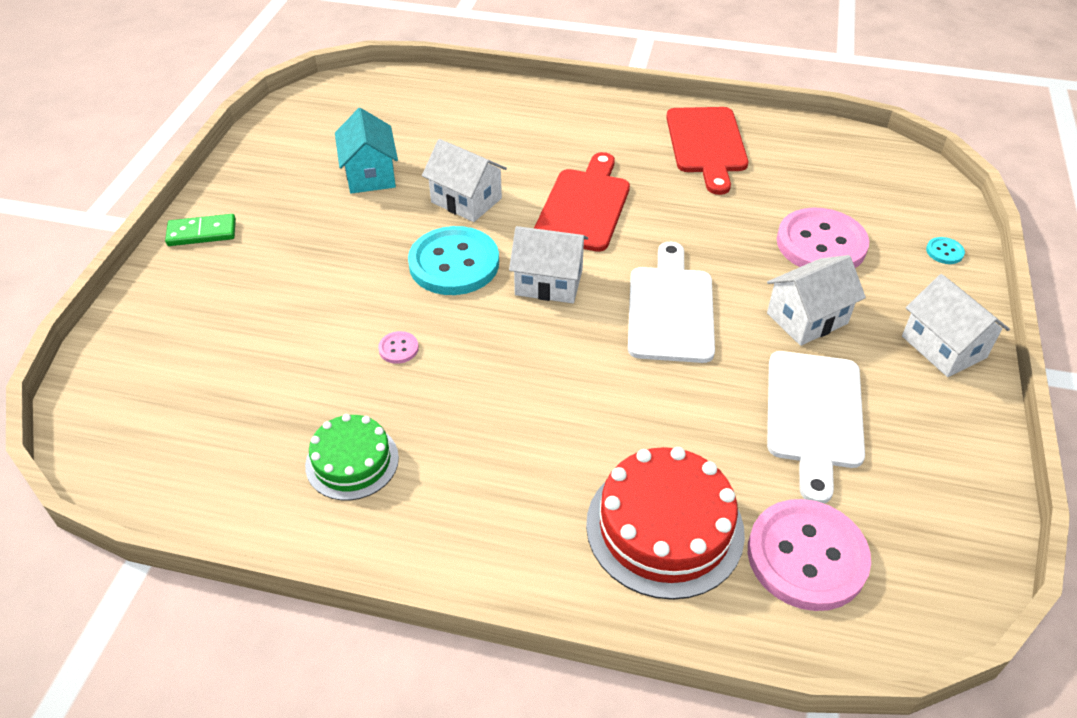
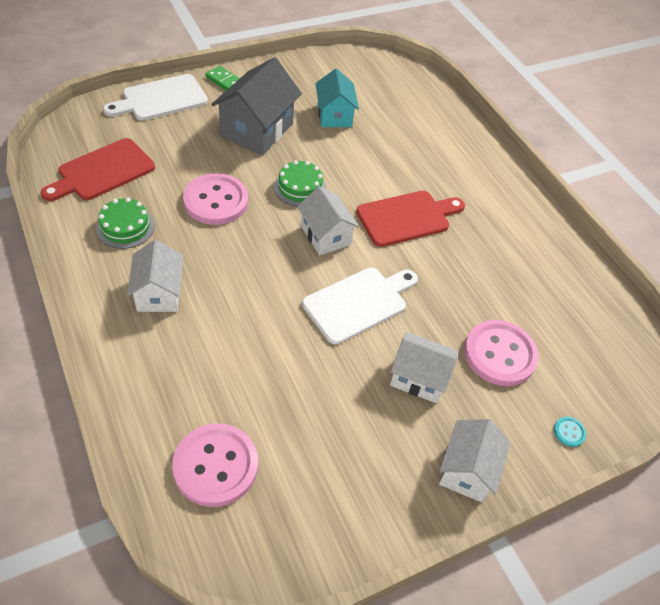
camera: 45 degrees right, 5 degrees up
(319, 250) = (257, 130): none -> grey house
(370, 174) = (334, 115): turquoise house -> turquoise house turned 45 degrees counterclockwise
(398, 348) = (216, 201): pink button -> pink button, size x2.48
(454, 263) = (300, 187): turquoise button -> green cake
(466, 200) = (356, 164): white house -> white house (159, 293)
(664, 527) = (184, 383): red cake -> none
(706, 144) = (533, 247): red cutting board -> red cutting board (102, 171)
(813, 415) = (334, 419): white cutting board -> white cutting board (161, 99)

